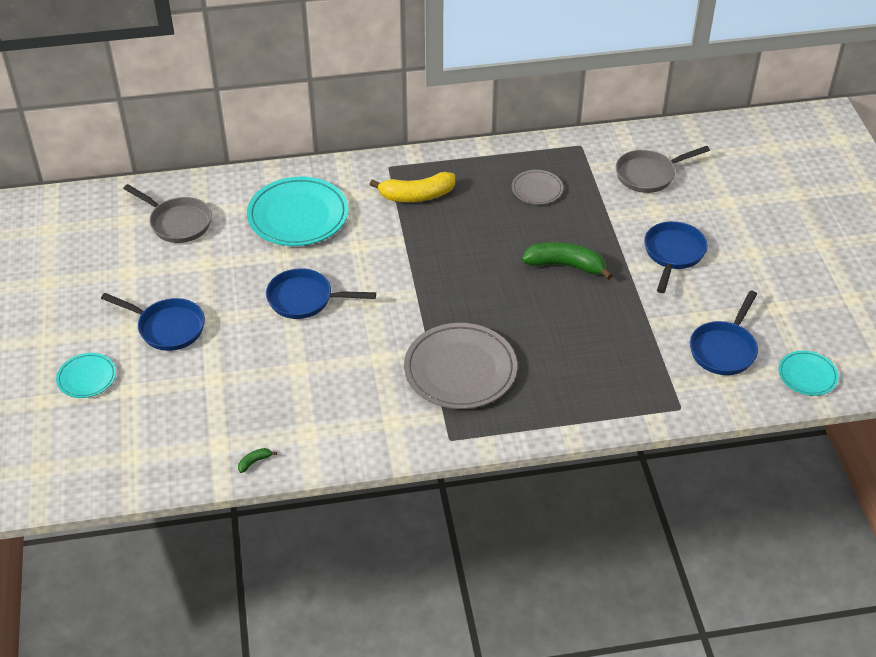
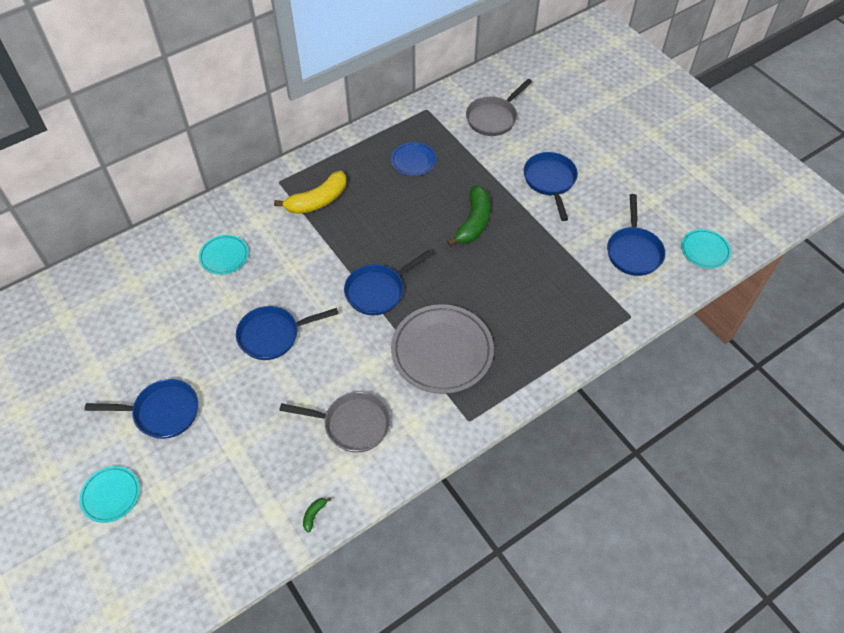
camera: 25 degrees left, 10 degrees up
(178, 223) = (116, 302): grey pan -> grey pan (352, 424)
(298, 216) = (224, 256): turquoise plate -> turquoise plate, size x0.52
(429, 295) = (378, 291): none -> blue pan
(537, 189) = (413, 161): grey plate -> blue plate
(565, 265) = (473, 222): green banana -> green banana turned 120 degrees clockwise

